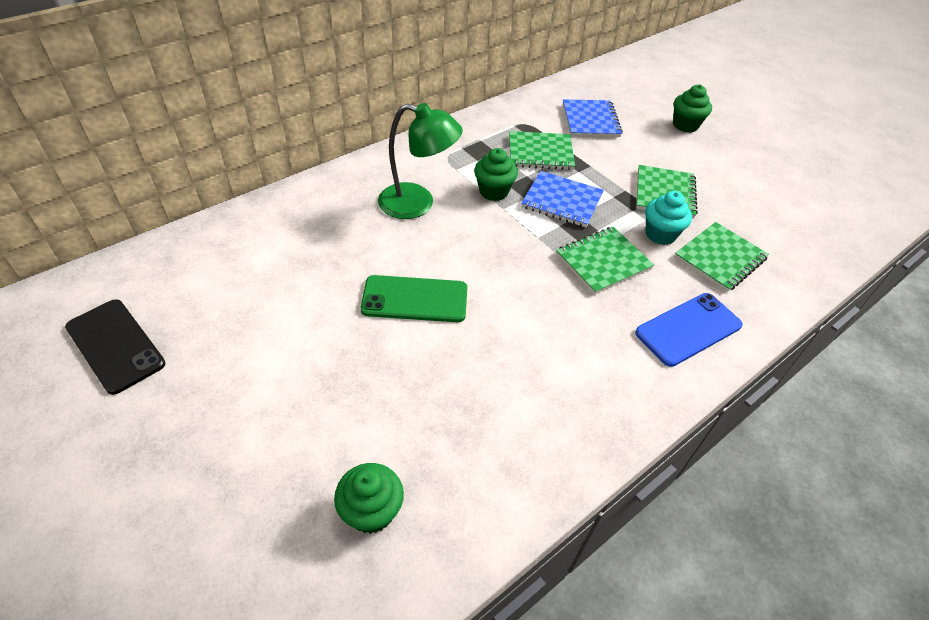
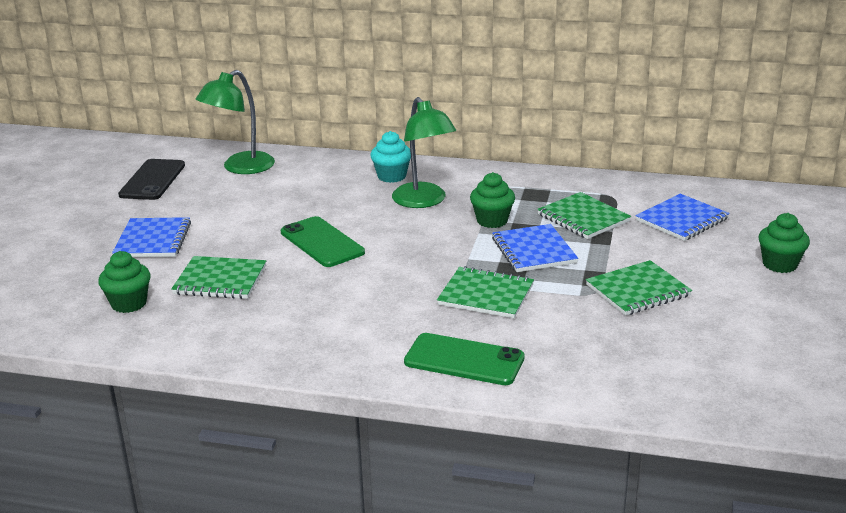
camera: 55 degrees right, 20 degrees down
(192, 268) = (240, 168): none -> green lamp
(255, 417) = (153, 240): none -> blue notebook
(660, 234) = (571, 308): turquoise cupcake -> turquoise cupcake (392, 176)
(688, 329) = (464, 360): blue phone -> green phone
(720, 258) = (589, 347): green notebook -> green notebook (220, 280)

